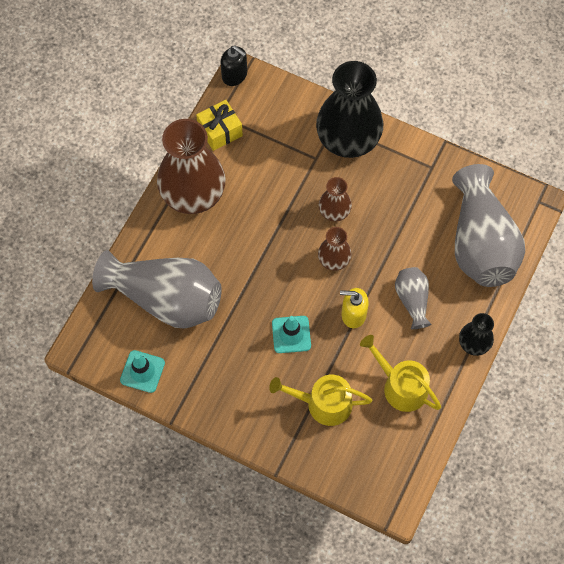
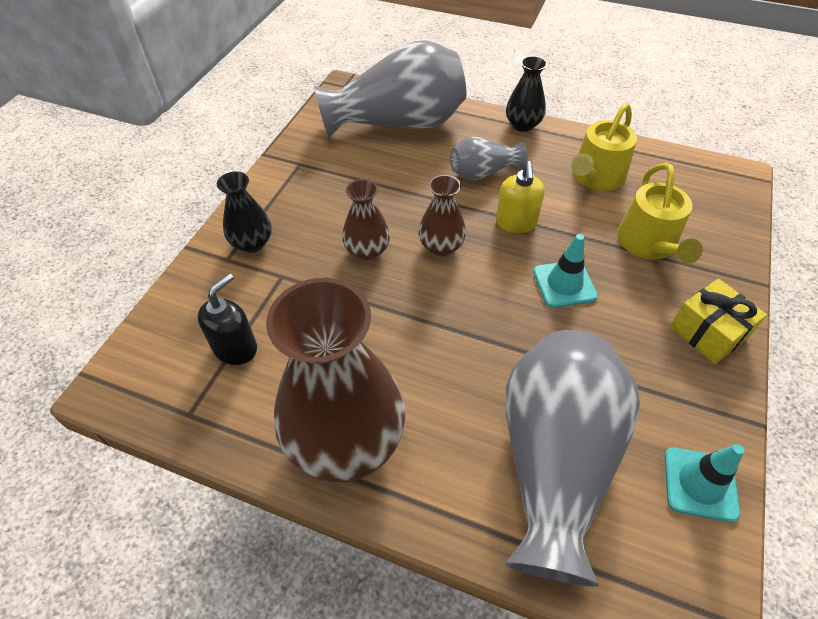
camera: 95 degrees left, 15 degrees down
(220, 131) = (220, 410): yellow gift -> yellow gift (708, 332)
(234, 75) = (109, 398): black soap dispenser -> black soap dispenser (235, 348)
(348, 139) = (252, 243): black vase -> black vase, size x0.49

